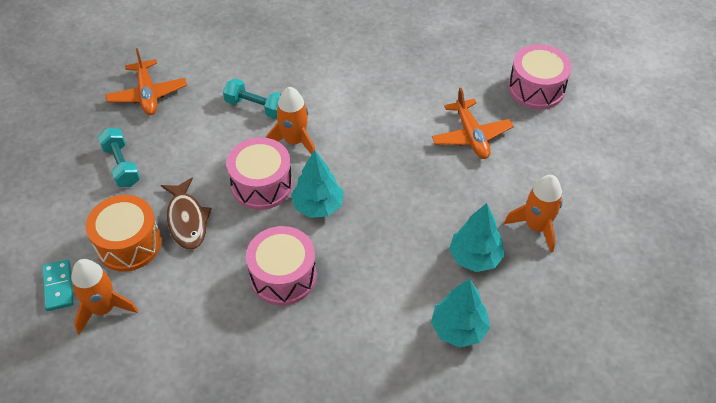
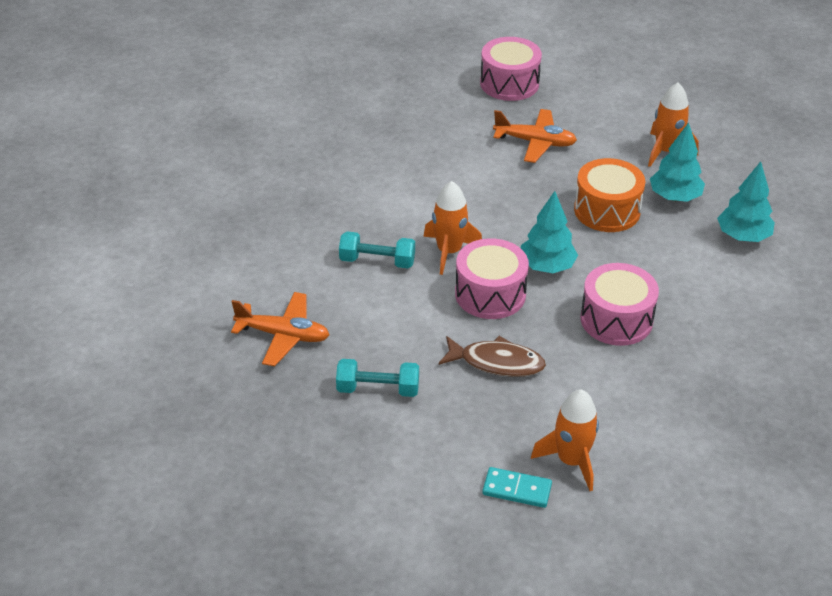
camera: 60 degrees left, 10 degrees down
(129, 244) = (497, 416): orange drum -> orange drum (607, 210)
(255, 107) = (377, 261): turquoise dumbbell -> turquoise dumbbell turned 45 degrees clockwise

